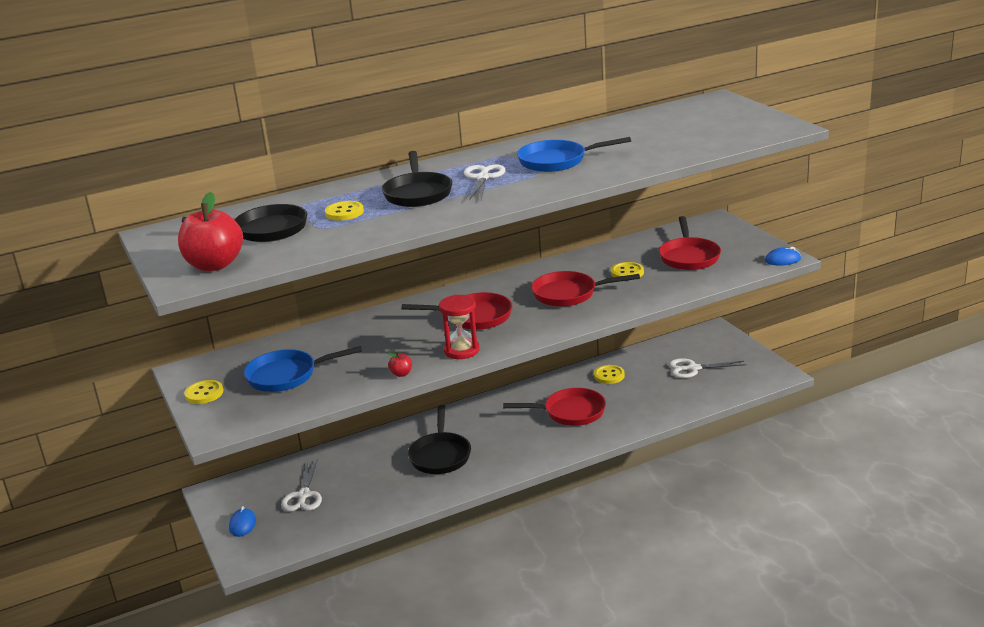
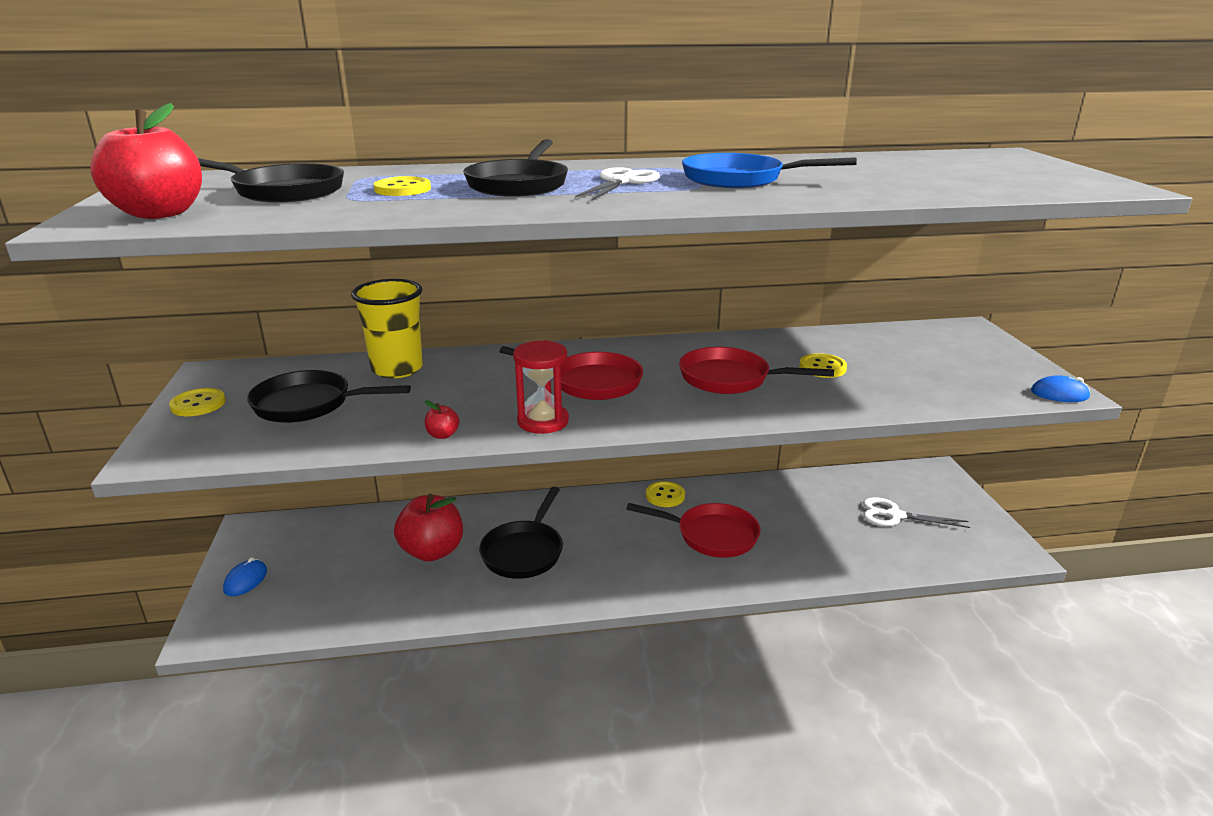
camera: 15 degrees right, 0 degrees up
(287, 375) = (309, 404): blue pan -> black pan
(303, 496) = (338, 561): white scissors -> none
(326, 337) = (397, 369): none -> yellow cup
(371, 472) = (432, 551): none -> red apple
(609, 375) = (780, 499): yellow button -> yellow button (665, 496)
(689, 257) = (917, 364): red pan -> none

